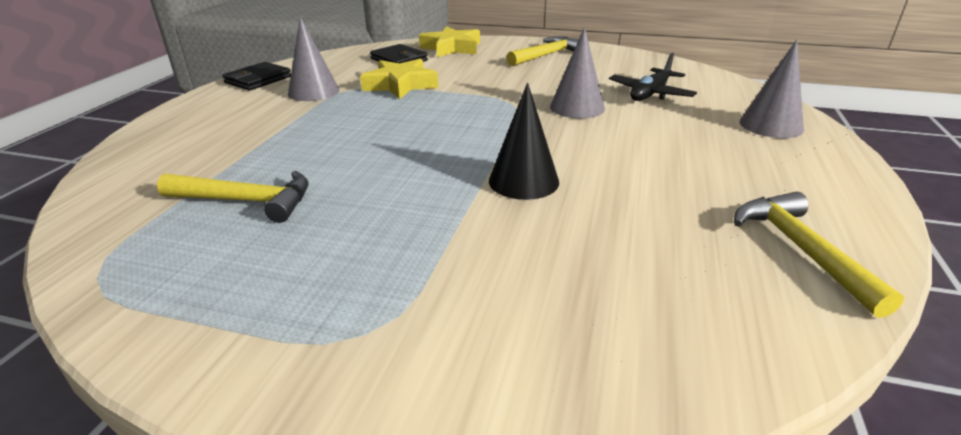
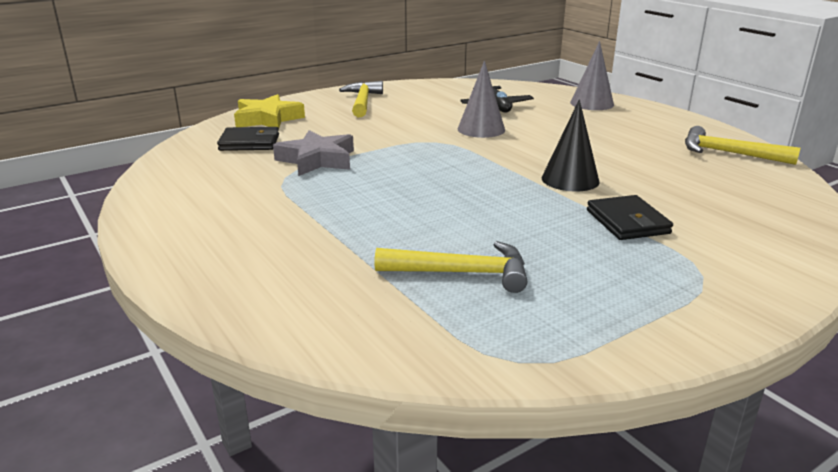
camera: 50 degrees left, 5 degrees down
(247, 201) = (462, 273): yellow hammer -> yellow hammer turned 45 degrees clockwise
(258, 80) = (157, 207): black wallet -> black wallet (627, 222)
(313, 92) = (255, 193): grey cone -> none
(400, 85) = (317, 160): yellow star -> grey star

